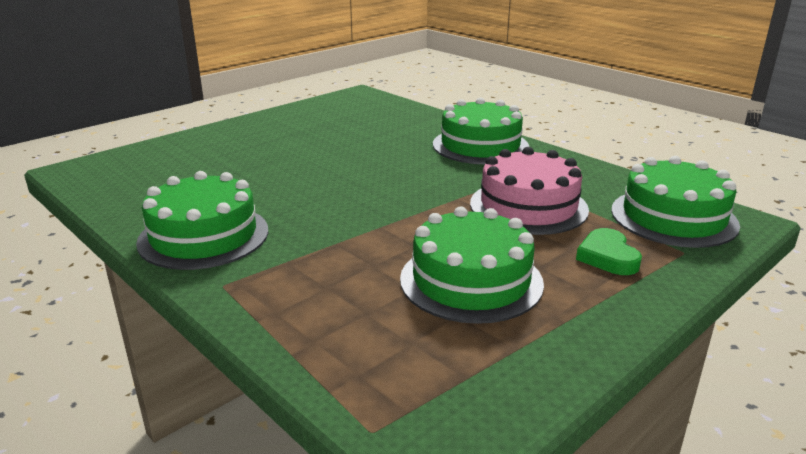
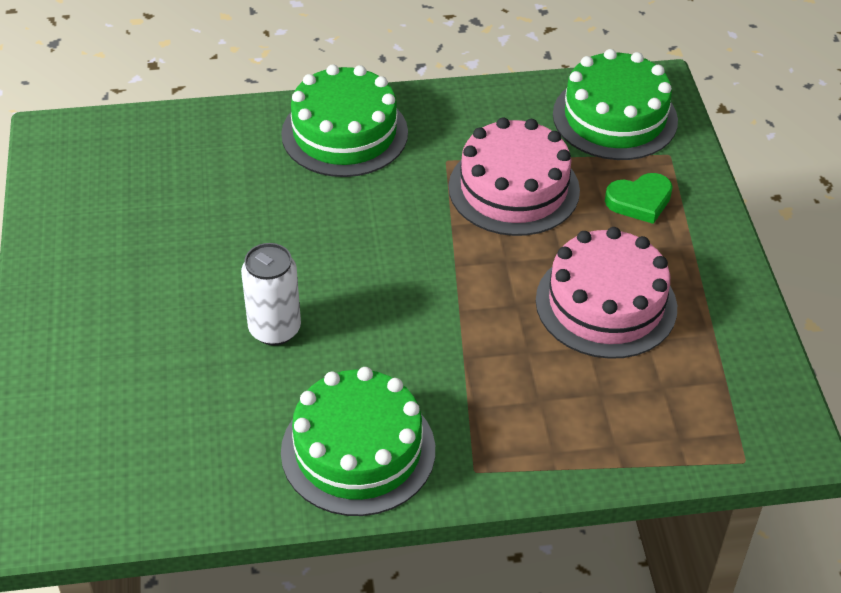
camera: 55 degrees left, 20 degrees up
(285, 179) = (275, 329): none -> white can
(471, 280) = (606, 304): green cake -> pink cake
(607, 257) = (639, 201): green heart -> green heart turned 45 degrees counterclockwise

